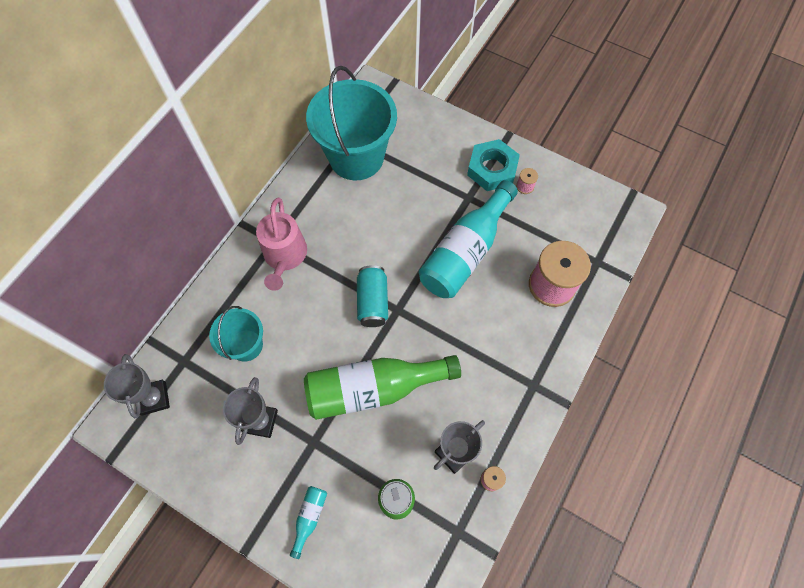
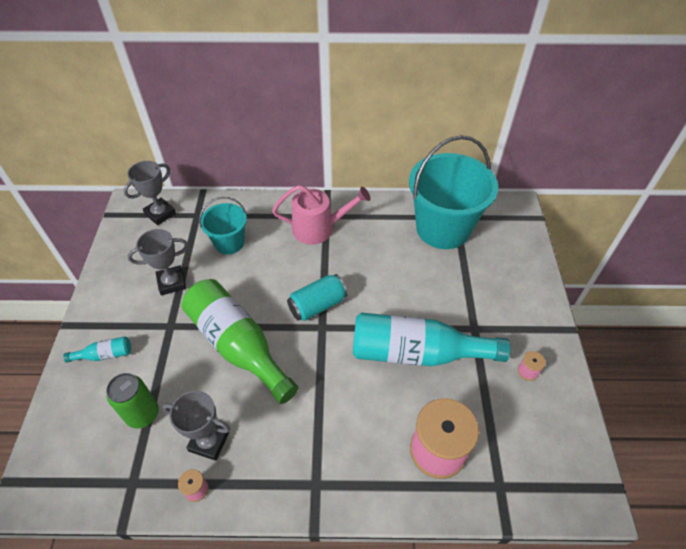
camera: 60 degrees right, 15 degrees down
(285, 256) = (318, 228): pink watering can -> pink watering can turned 150 degrees counterclockwise
(492, 169) = (521, 333): turquoise nut -> none

